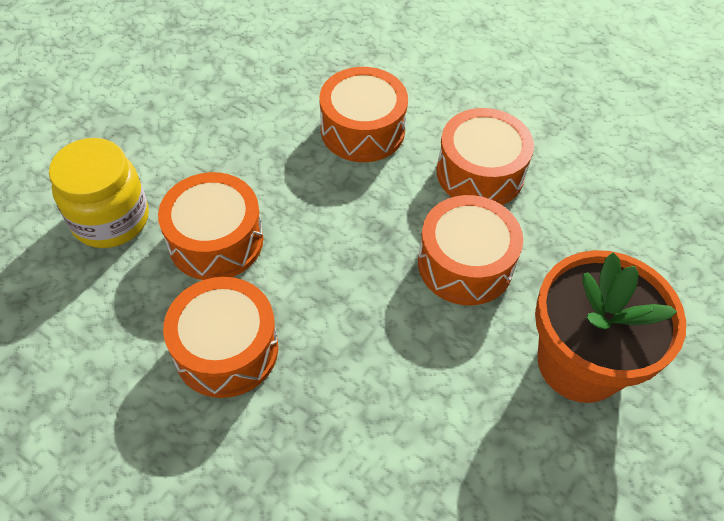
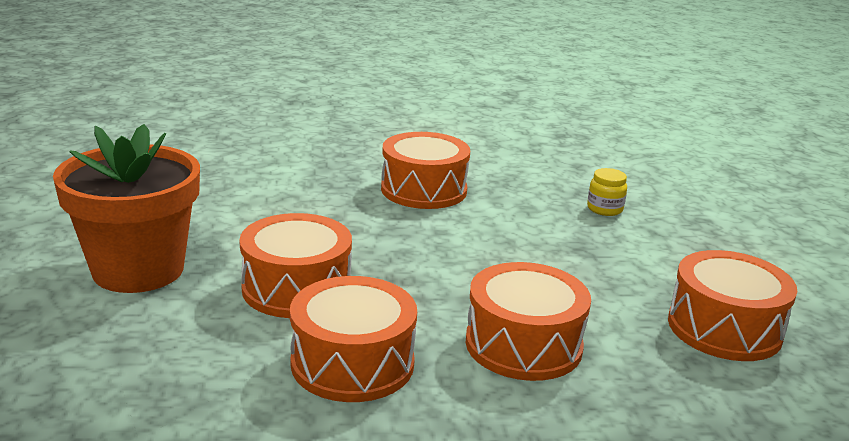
camera: 140 degrees right, 30 degrees down
(111, 219) = (604, 209): yellow jar -> yellow jar, size x0.49
(216, 240) = (516, 226): orange drum -> orange drum (724, 328)

